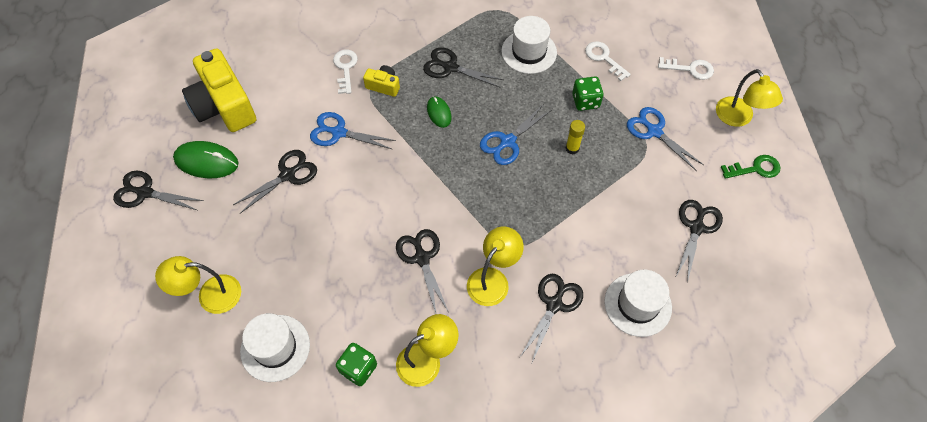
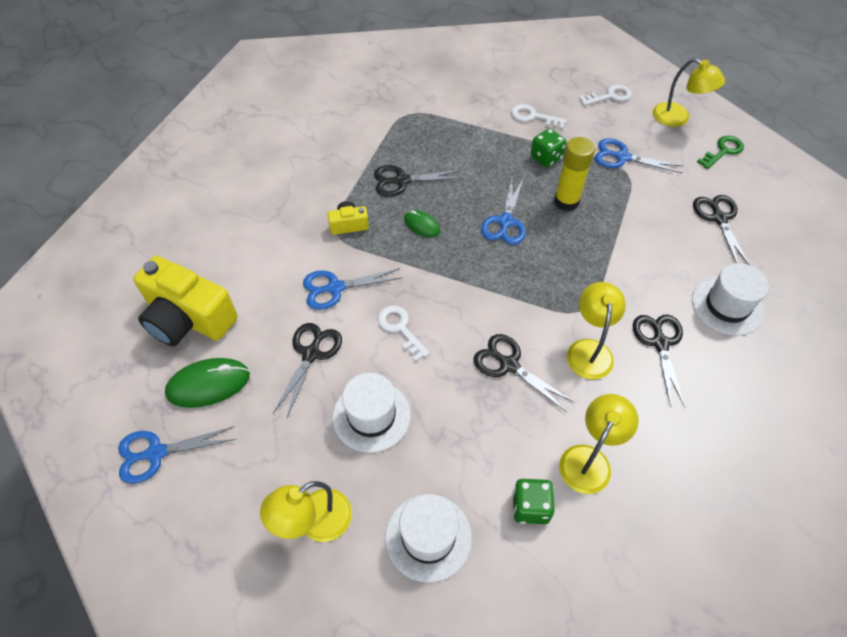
camera: 30 degrees left, 5 degrees down
(145, 192) = (156, 453): black scissors -> blue scissors
(345, 68) = (297, 225): white key -> white key (400, 329)
(529, 52) = (464, 138): white hat -> white hat (371, 416)
(572, 148) = (566, 202): yellow glue stick -> yellow glue stick, size x1.74

